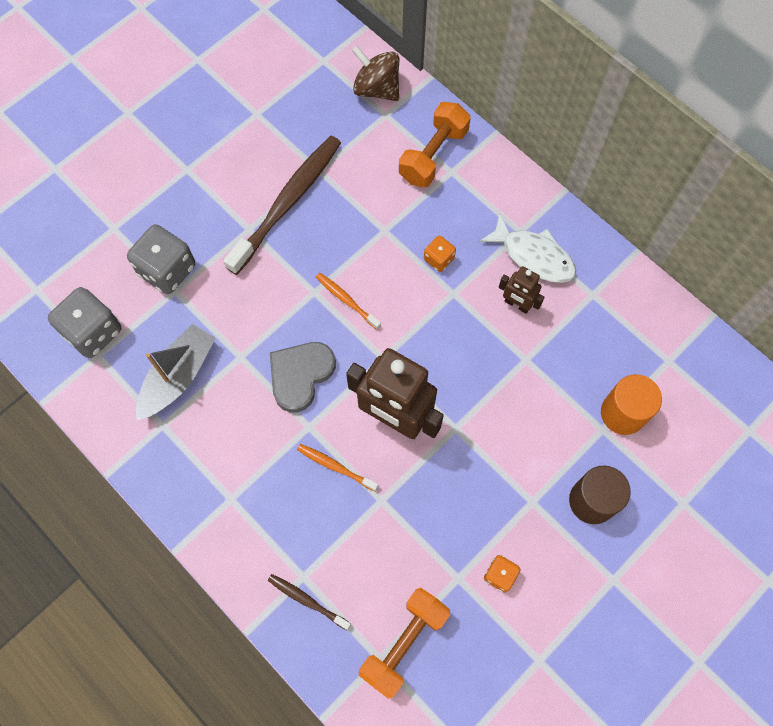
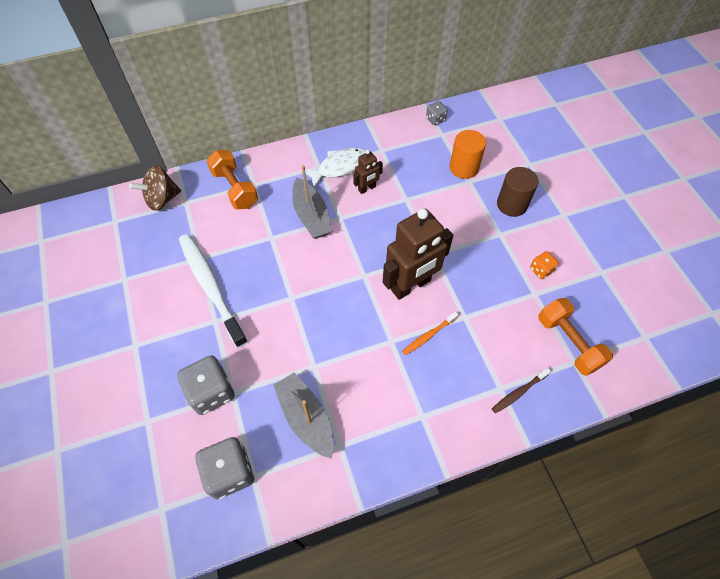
camera: 65 degrees left, 10 degrees down
(287, 203) = (211, 287): brown toothbrush -> white toothbrush
(300, 375) = (350, 331): grey heart -> none
(347, 300) = (309, 280): orange toothbrush -> none
(439, 259) = (311, 216): orange dice -> grey boat
(692, 341) = (435, 119): none -> grey dice

